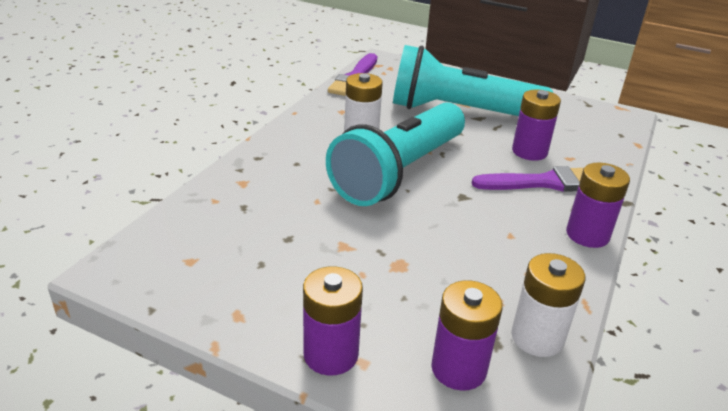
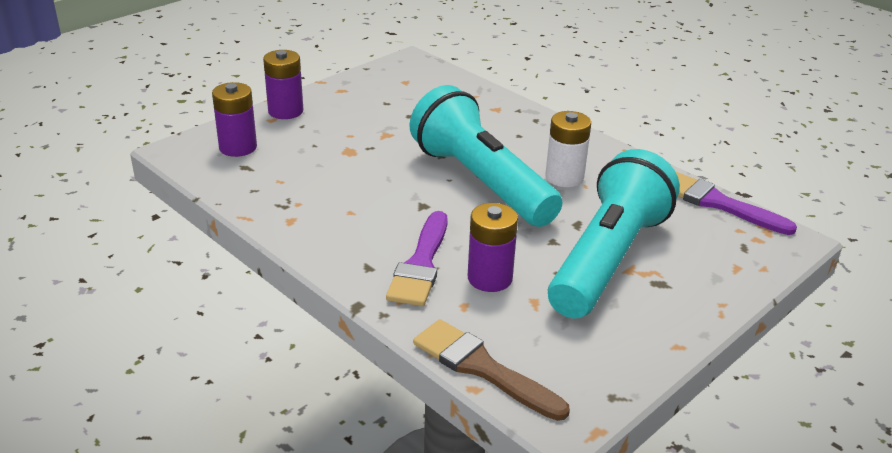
camera: 110 degrees right, 0 degrees up
(537, 337) = (235, 183): white battery -> none
(587, 235) = (322, 255): purple battery -> none
(619, 143) = (482, 368): none -> brown brush

